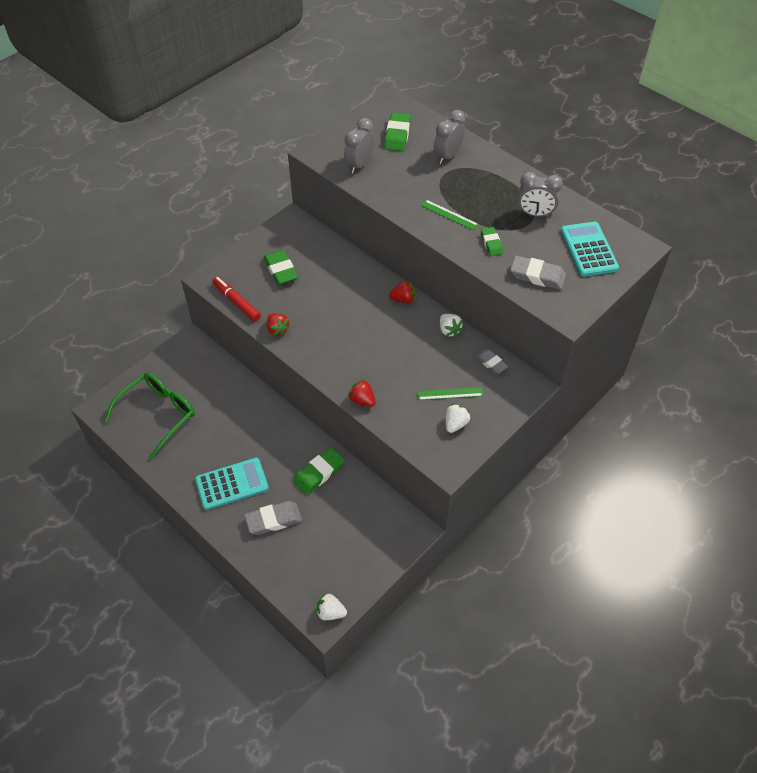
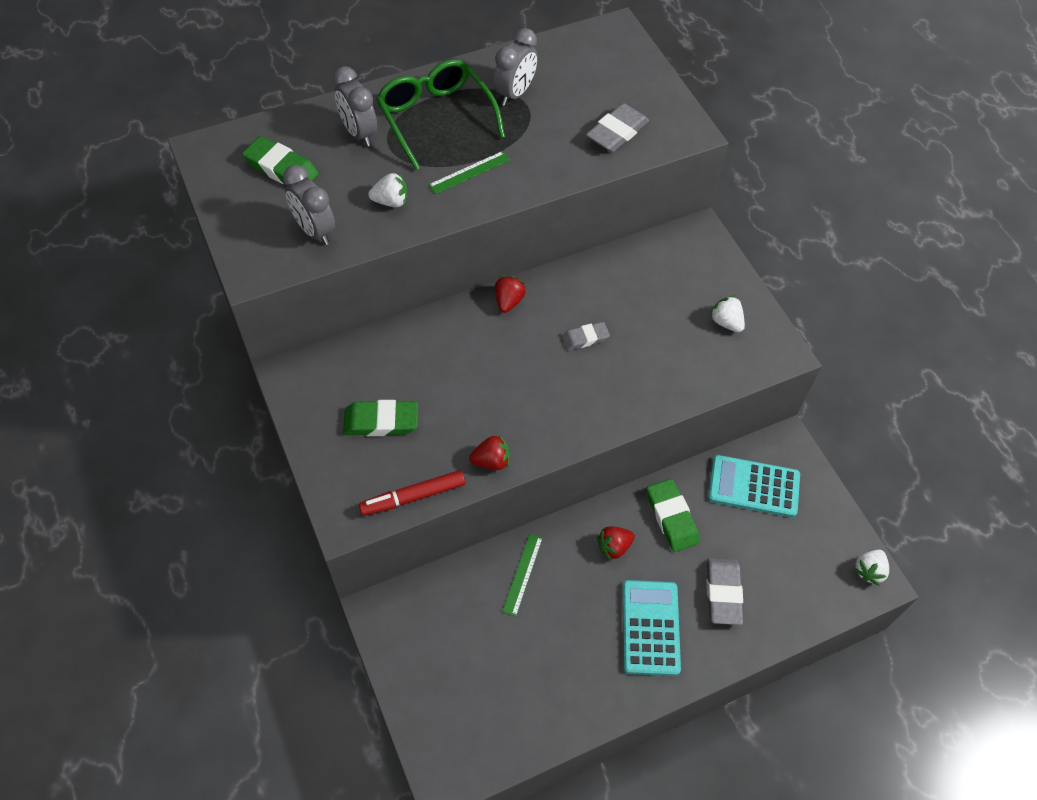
camera: 70 degrees left, 5 degrees up
(158, 414) = (493, 693): green glasses -> green glasses (435, 118)
(362, 400) = (653, 403): red strawberry -> red strawberry (614, 547)
(449, 330) = (583, 274): white strawberry -> white strawberry (391, 201)
(450, 394) = (680, 310): green ruler -> green ruler (523, 574)
(491, 243) = (542, 152): green eraser -> none
(491, 363) = (651, 254): grey eraser -> grey eraser (585, 338)
(589, 249) = (598, 72): turquoise calculator -> turquoise calculator (753, 486)

